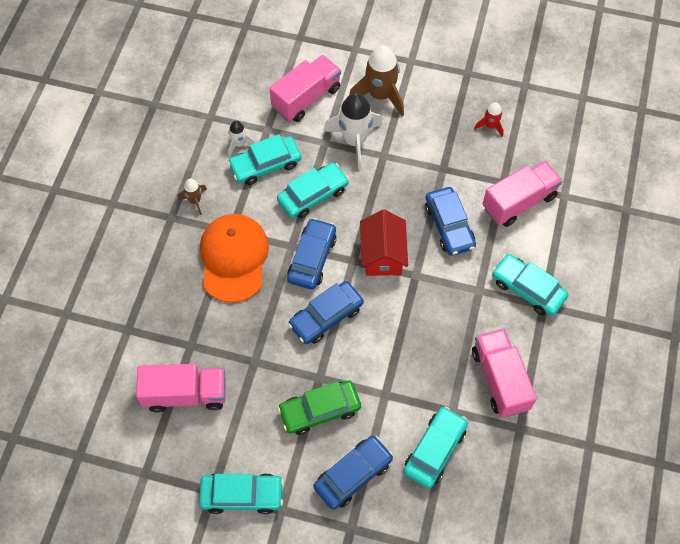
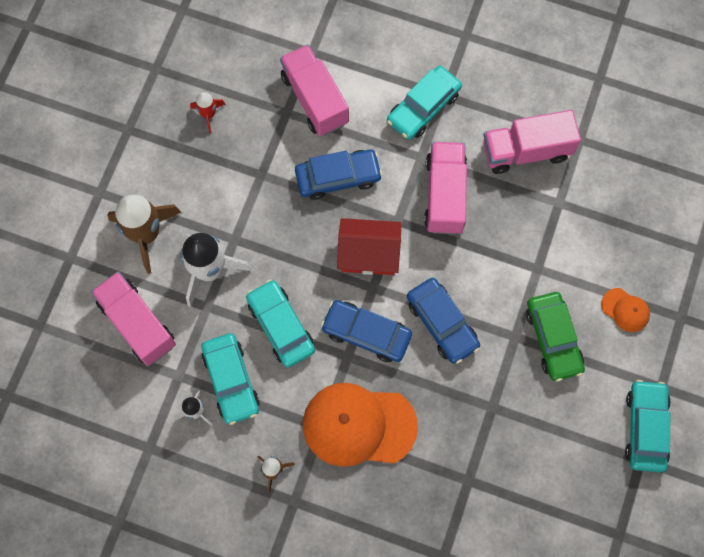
camera: 85 degrees left, 10 degrees up
(185, 394) = (528, 487): pink truck -> pink truck (444, 195)
(353, 475) = (625, 310): blue car -> orange cap
(435, 450) = (600, 225): turquoise car -> none

